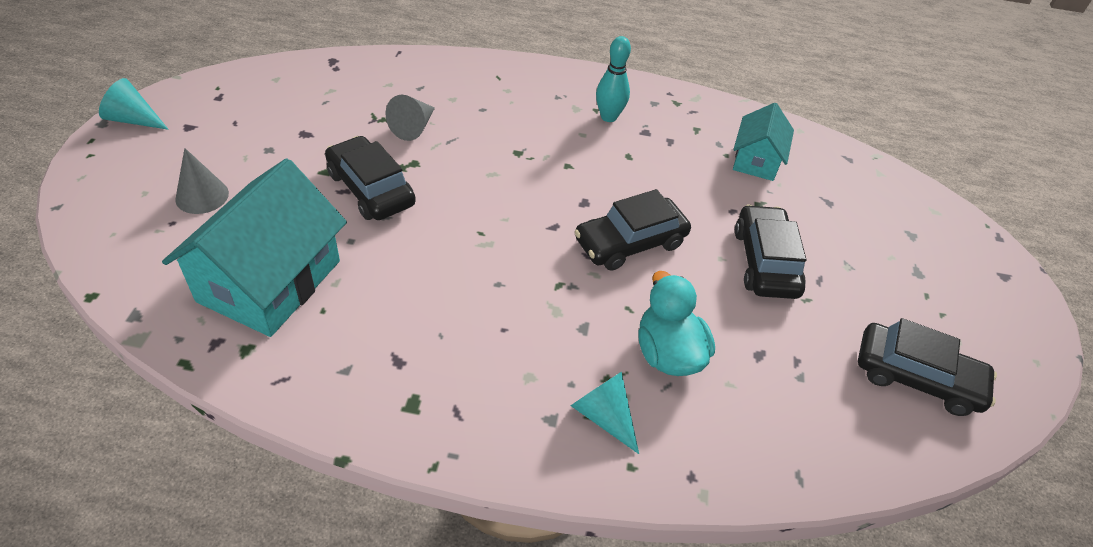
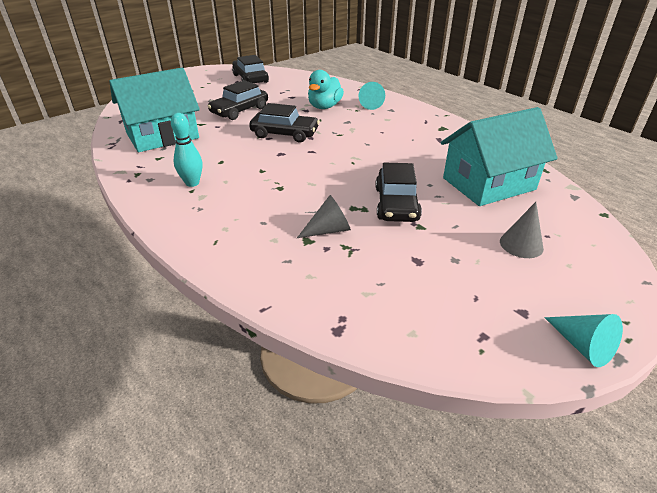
camera: 135 degrees left, 10 degrees down
(756, 160) = (162, 135): turquoise house -> turquoise house, size x1.79

